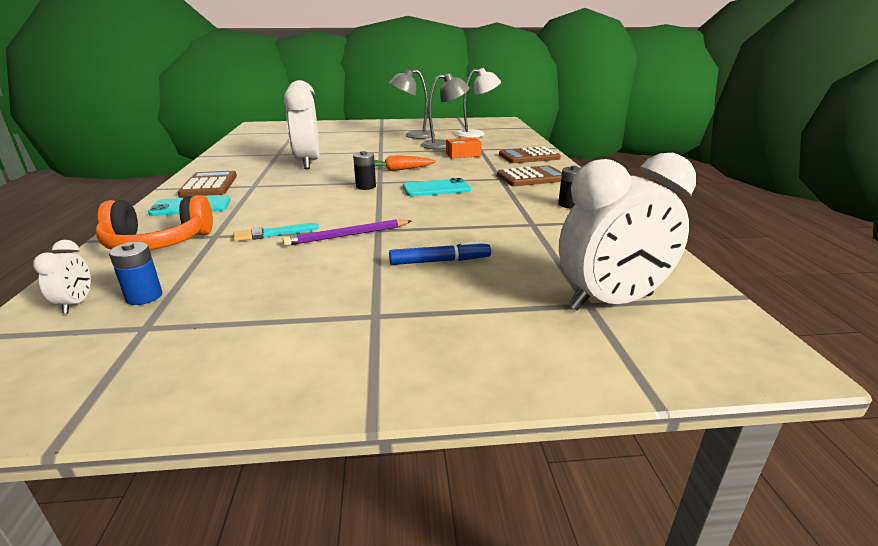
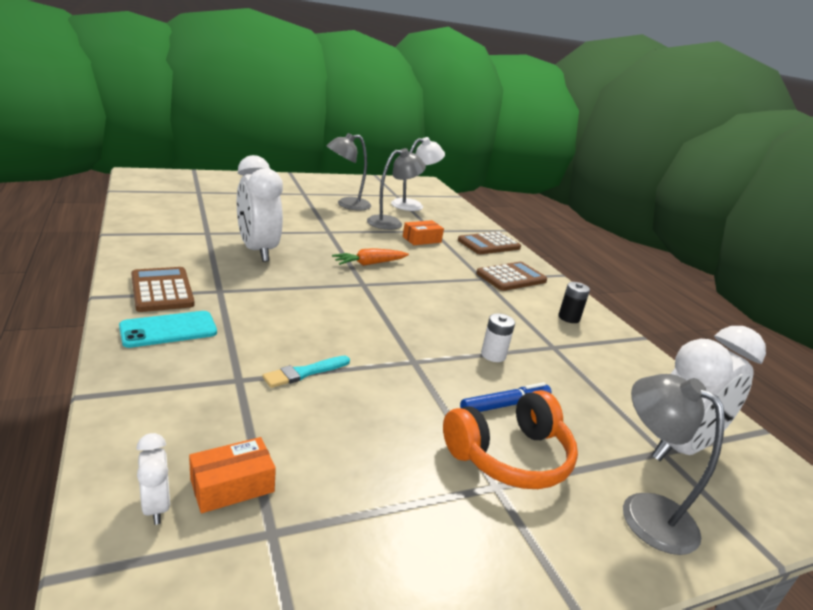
camera: 20 degrees left, 0 degrees up
(144, 297) = (232, 485): blue battery -> orange box
(158, 243) = (176, 395): orange headphones -> orange headphones (510, 456)
(347, 235) = (389, 372): purple pencil -> none
(365, 187) = (353, 292): black battery -> none
(436, 188) = (430, 295): turquoise phone -> none
(461, 228) = (493, 355): none -> white battery
(523, 347) = (645, 511): none -> grey lamp

